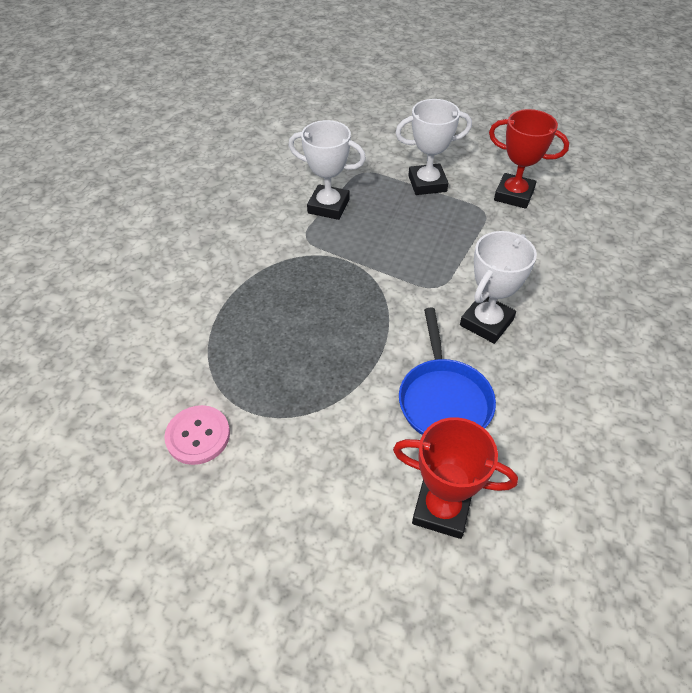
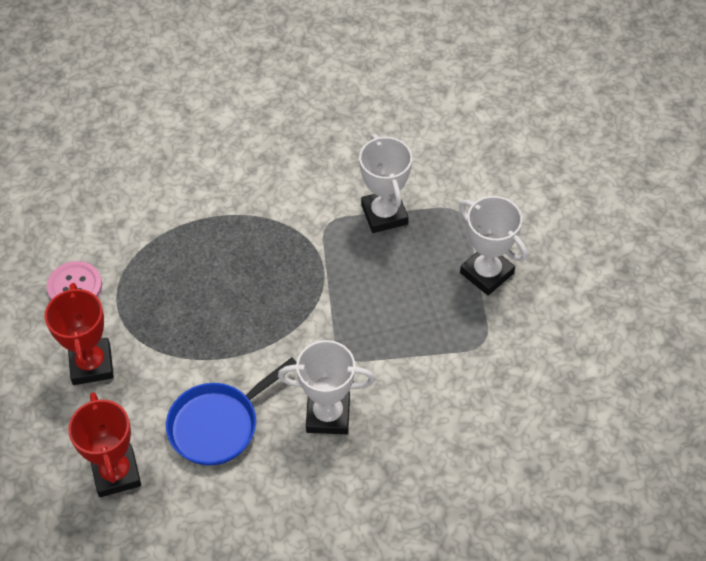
camera: 55 degrees right, 5 degrees up
(514, 195) = (532, 355): red trophy -> red trophy (91, 364)

